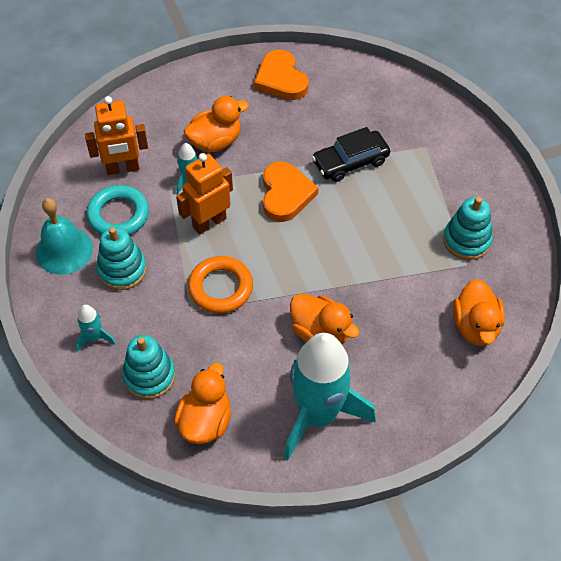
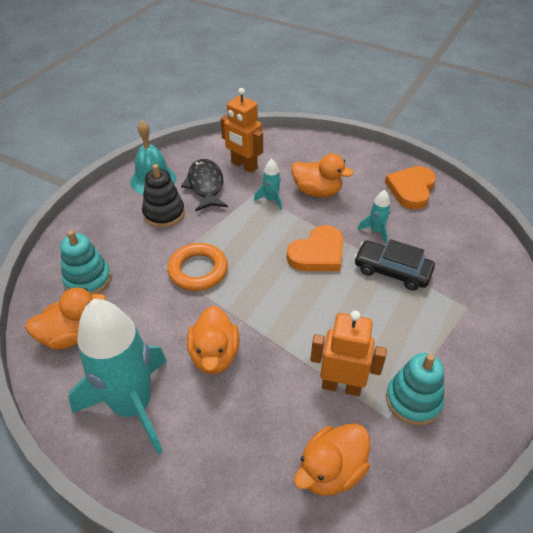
camera: 50 degrees right, 10 degrees down
(94, 338) = (97, 234): turquoise rocket -> turquoise rocket (376, 231)
(118, 215) = (206, 186): turquoise ring -> black fish
(122, 270) = (164, 213): turquoise stacking toy -> black stacking toy
(209, 222) = (247, 230): orange robot -> orange robot (341, 386)

